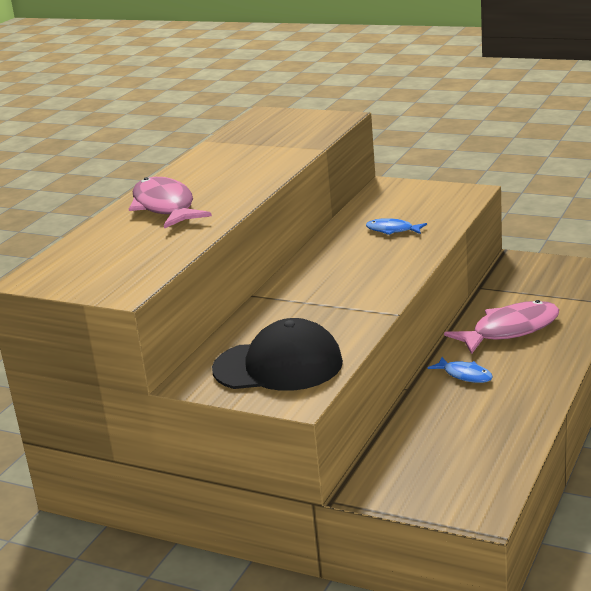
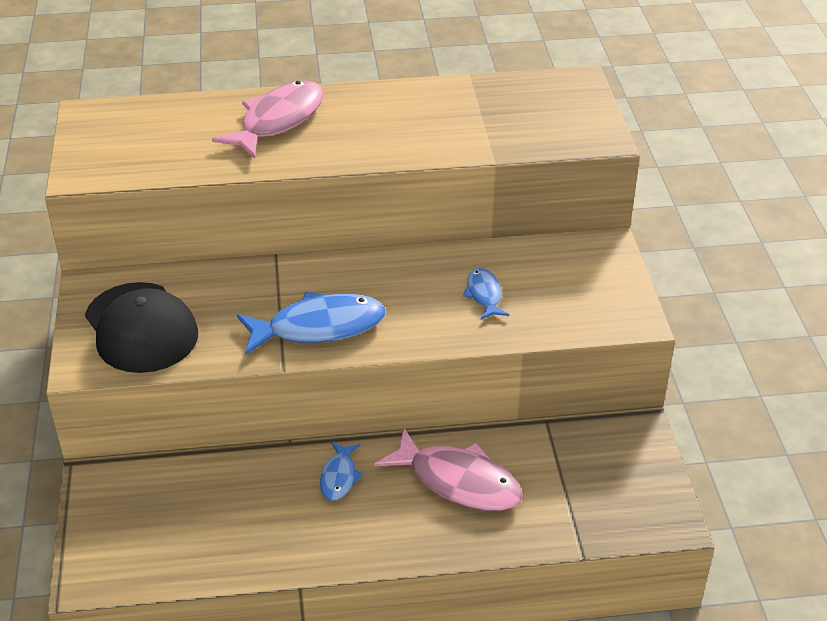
camera: 55 degrees right, 15 degrees up
(362, 292) = (319, 327): none -> blue fish

